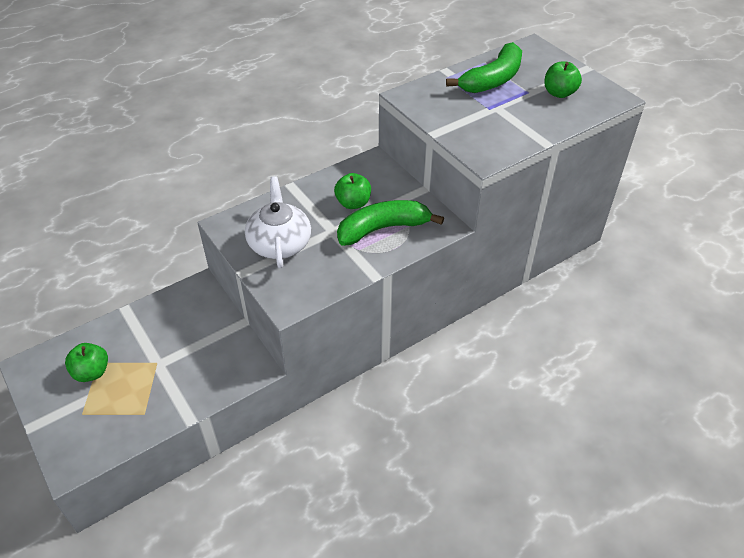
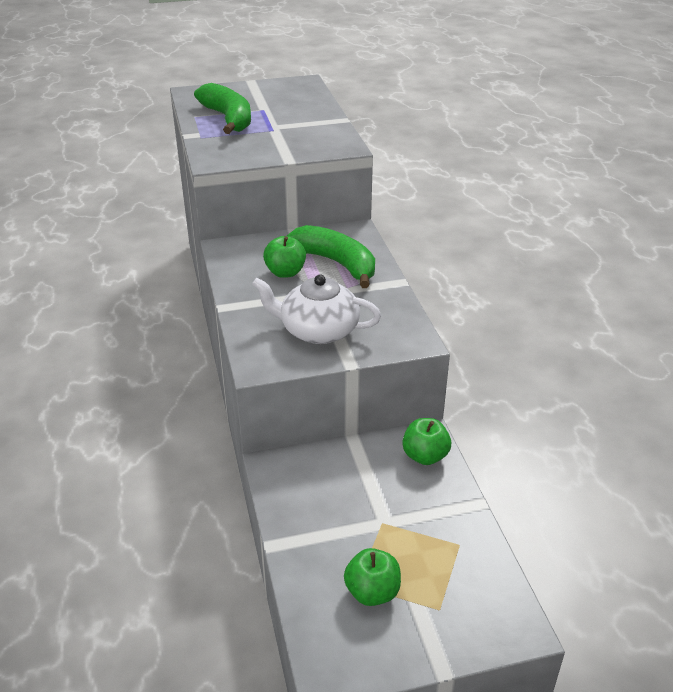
camera: 70 degrees left, 10 degrees down
(383, 229) = (337, 263): green banana -> green banana turned 135 degrees clockwise
(559, 93) = (278, 98): green apple -> green apple (425, 456)

